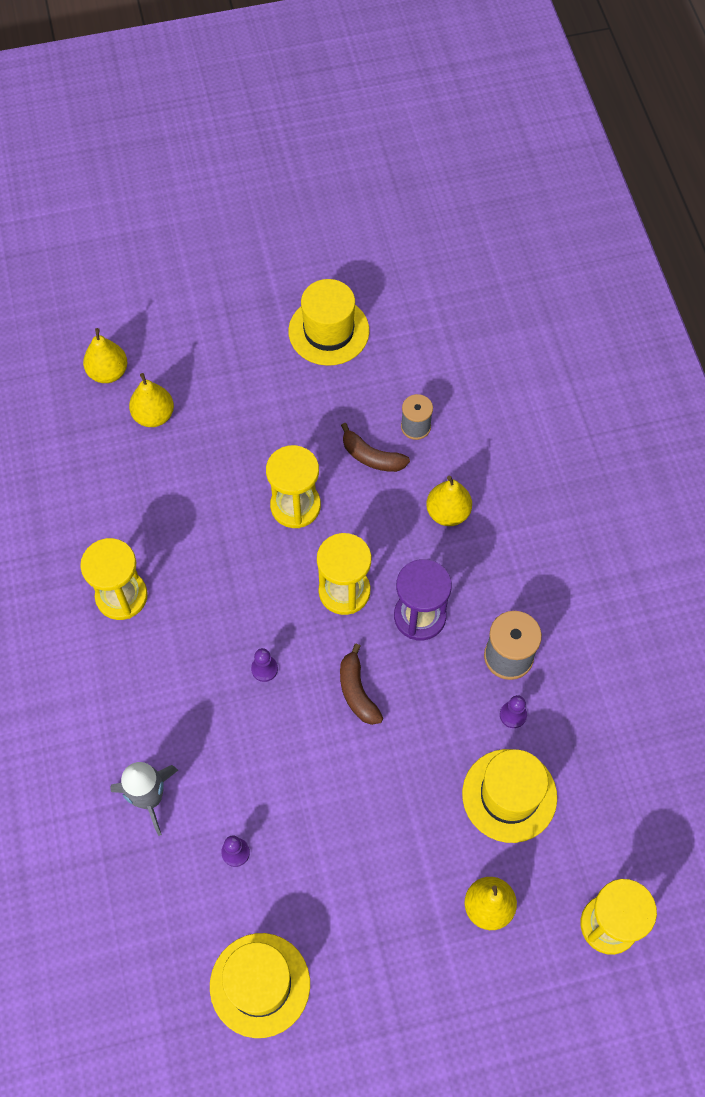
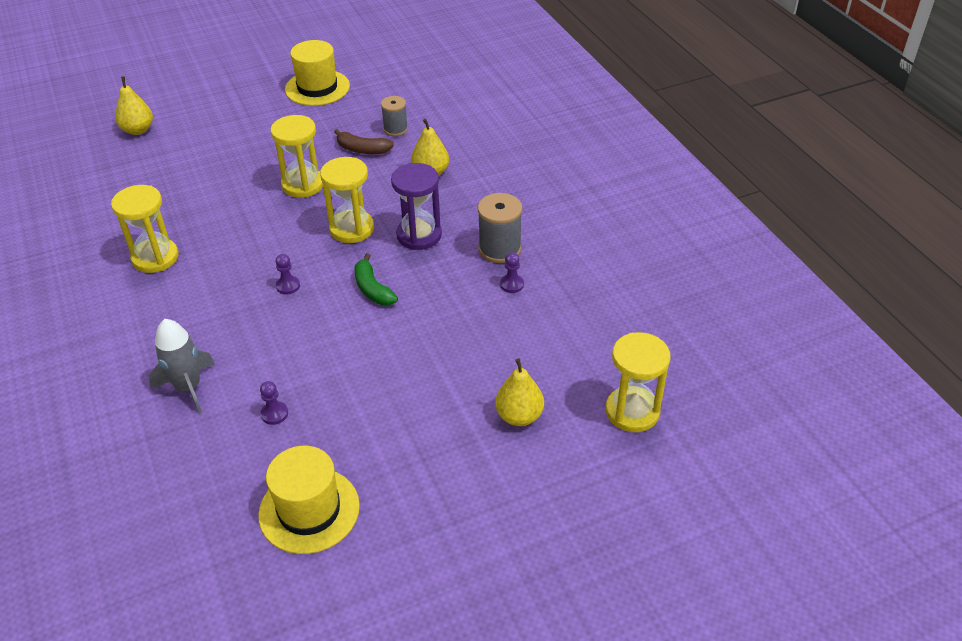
camera: 10 degrees left, 20 degrees down
(154, 415) = (178, 149): yellow pear -> none
(357, 691) = (372, 289): brown banana -> green banana
(509, 795) = (520, 336): yellow hat -> none

